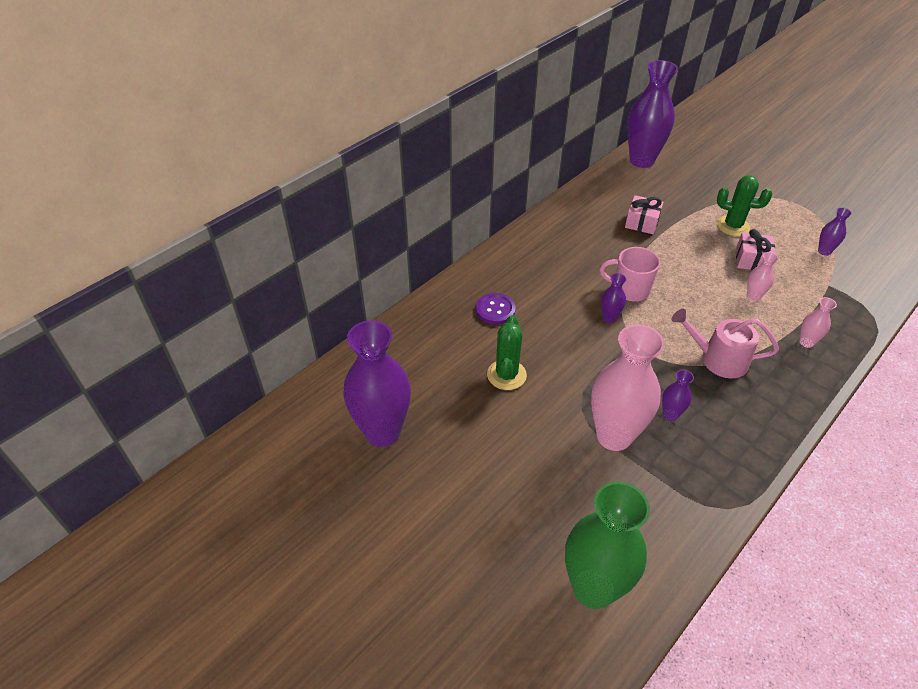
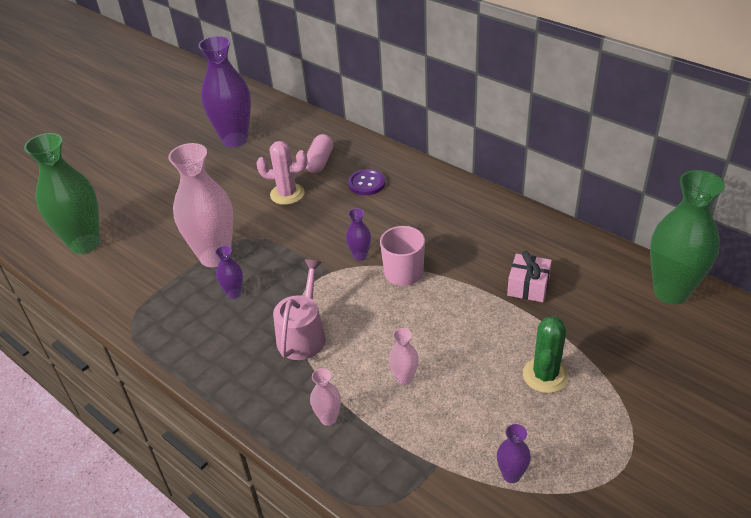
camera: 90 degrees right, 5 degrees down
(449, 347) = (319, 162): none -> pink capsule
(506, 375) = (287, 194): green cactus -> pink cactus
(641, 160) = (671, 292): purple vase -> green vase
(751, 260) = (475, 386): pink gift -> none

